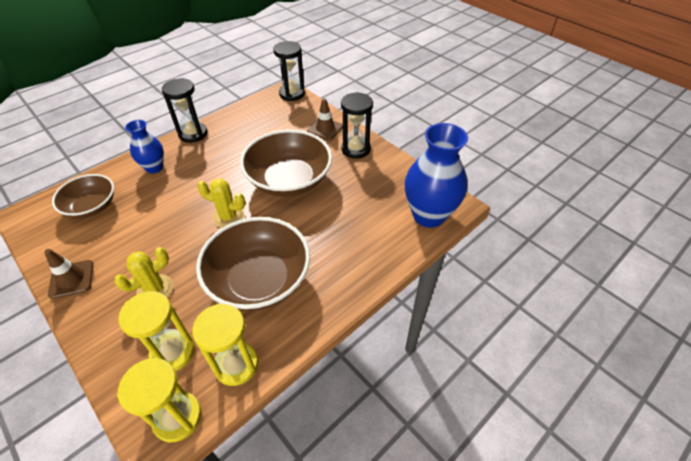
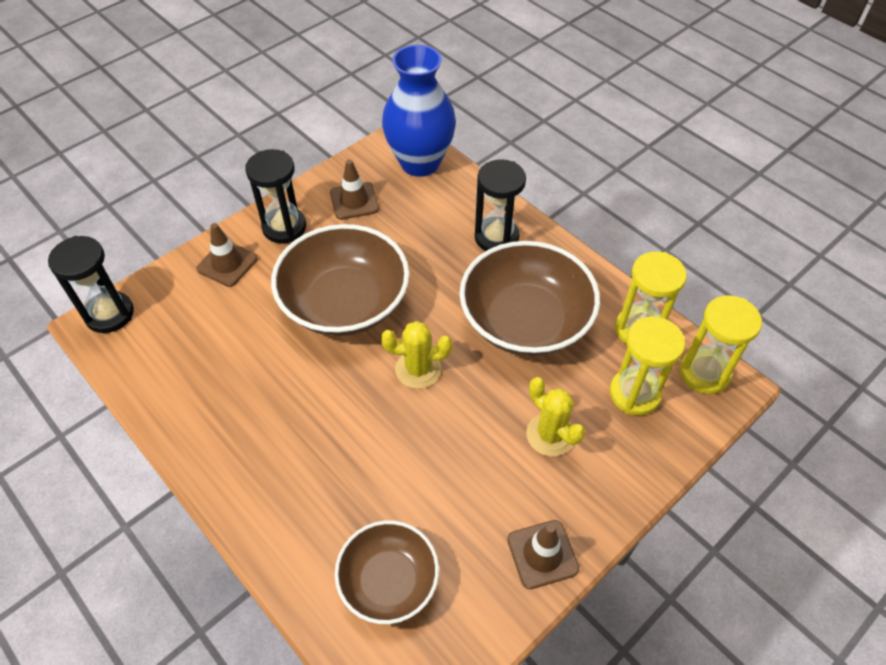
camera: 90 degrees left, 5 degrees up
(154, 167) = (293, 502): blue vase -> none
(193, 134) = (202, 458): black hourglass -> black hourglass (496, 237)
(228, 217) = (418, 369): yellow cactus -> yellow cactus turned 75 degrees clockwise
(382, 180) = (354, 201): none -> brown traffic cone

